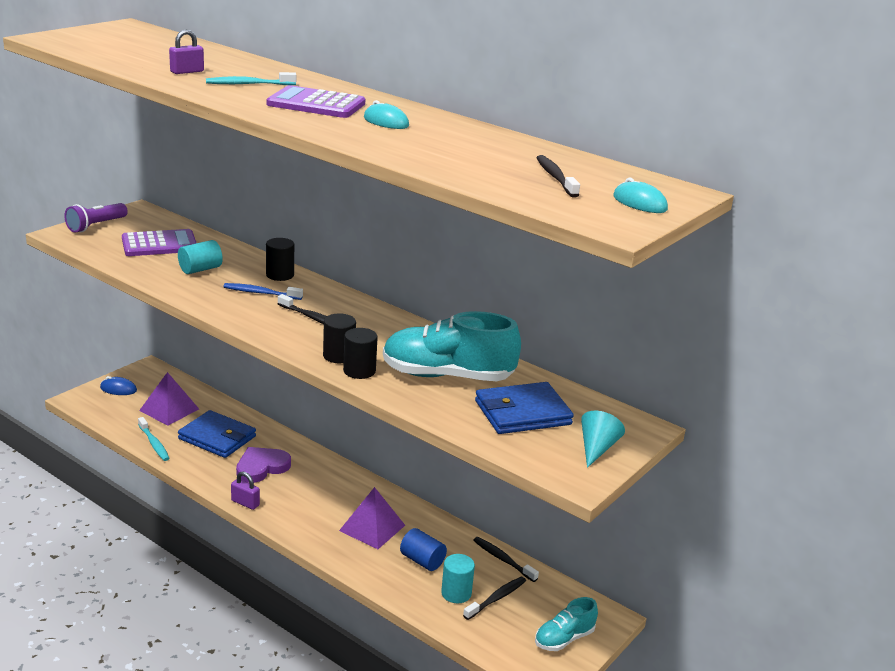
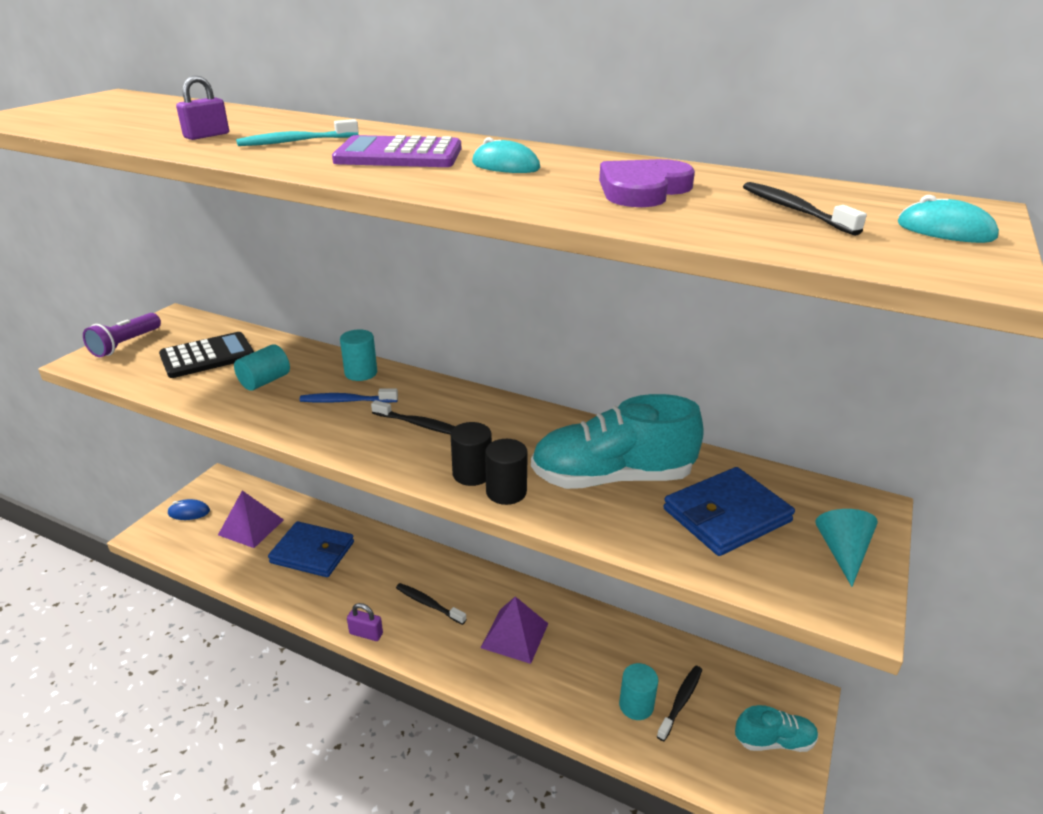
camera: 10 degrees left, 5 degrees up
(154, 444) = (243, 575): turquoise toothbrush -> none
(159, 244) = (207, 356): purple calculator -> black calculator
(261, 467) = (371, 581): purple heart -> purple heart (642, 190)
(280, 275) = (361, 373): black cylinder -> turquoise cylinder
(422, 561) = (583, 668): blue cylinder -> none
(503, 559) = (666, 645): black toothbrush -> black toothbrush (428, 604)
(564, 639) = (774, 741): turquoise shoe -> turquoise shoe turned 135 degrees counterclockwise

